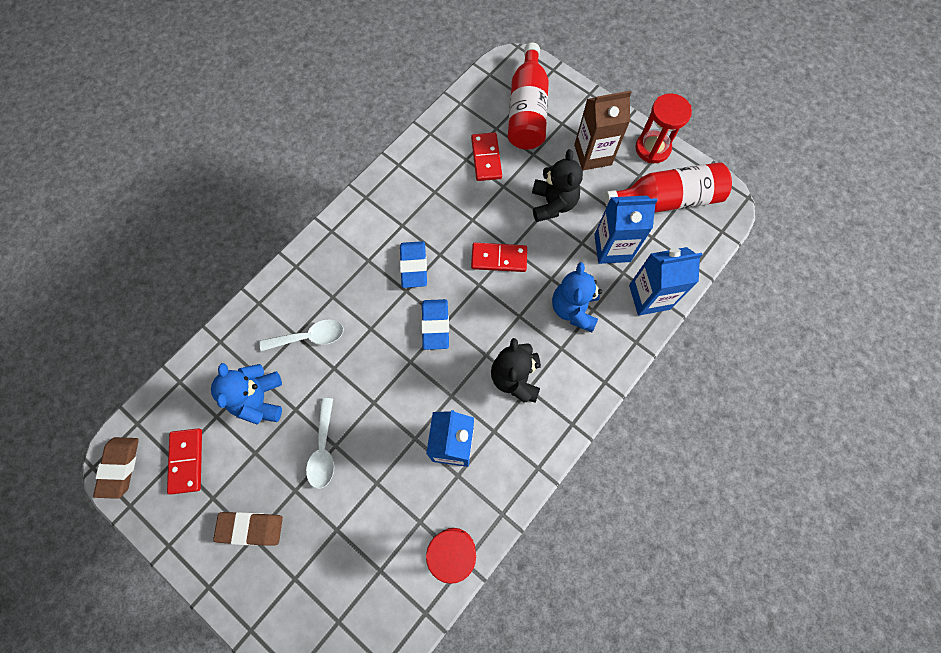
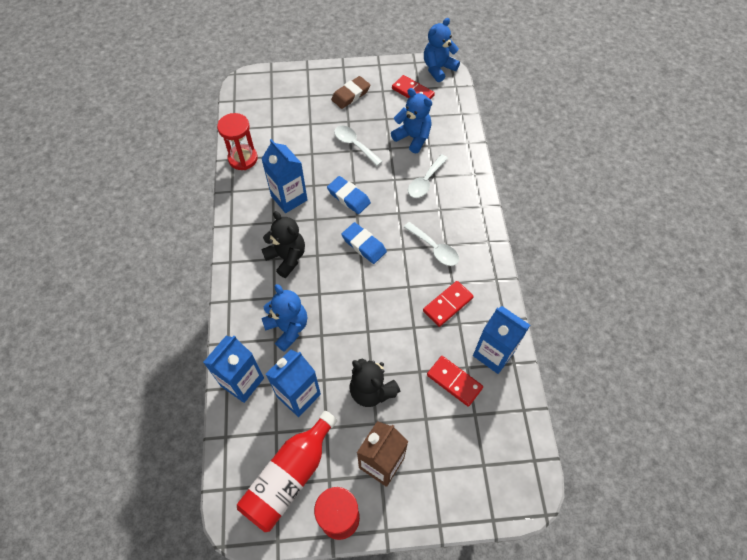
camera: 135 degrees right, 10 degrees down
(120, 467) = (438, 68): brown eraser -> blue teddy bear
(381, 266) = (434, 249): none -> white spoon
(413, 266) = (415, 265): blue eraser -> blue eraser (348, 197)
(436, 151) = (493, 353): none -> blue carton
(499, 258) = (368, 317): red domino -> red domino (447, 304)
(527, 111) = (469, 454): red bottle -> none

